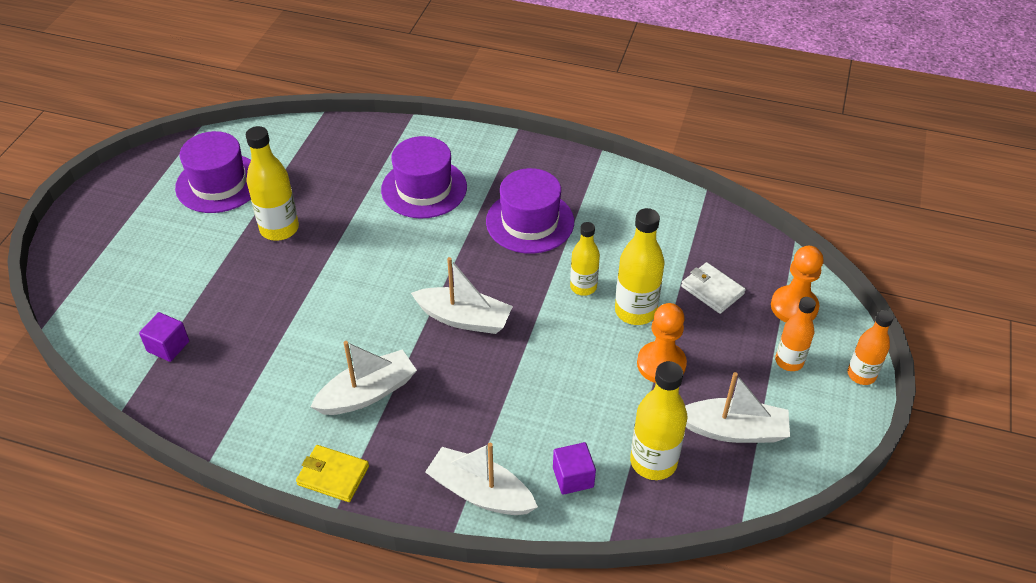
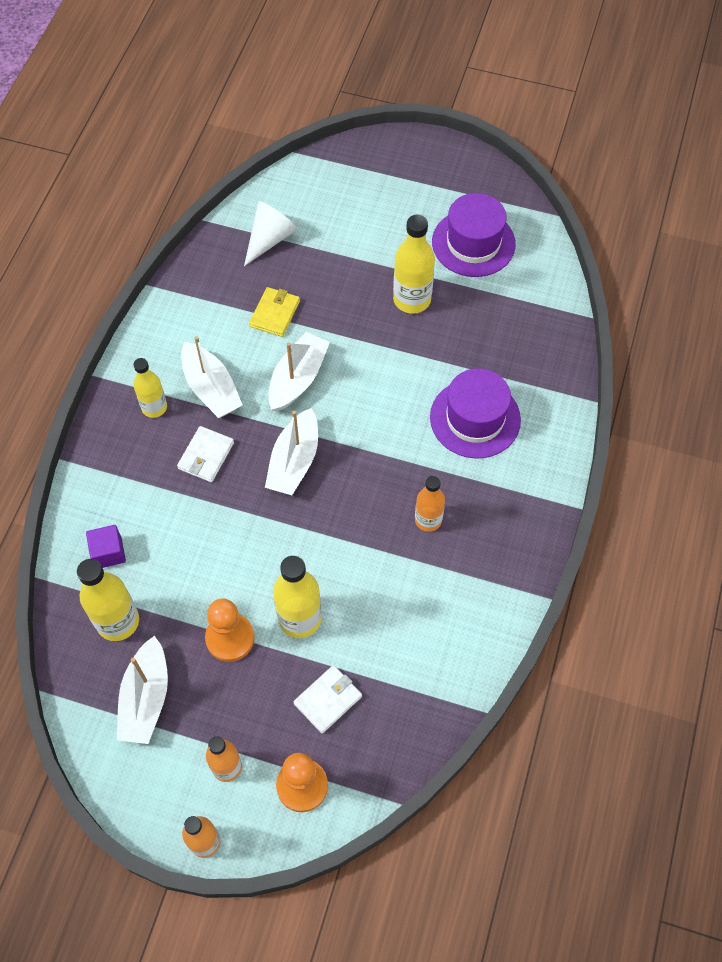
camera: 90 degrees right, 15 degrees up
(168, 346) = (270, 239): purple cube -> white cone
(333, 475) = (129, 371): yellow wallet -> yellow wallet (275, 314)
(453, 394) = (206, 455): none -> white wallet
(480, 492) = (101, 479): white boat -> white boat (298, 379)
(530, 221) = (428, 520): purple hat -> orange bottle
(583, 287) = (334, 569): yellow bottle -> yellow bottle (154, 407)

